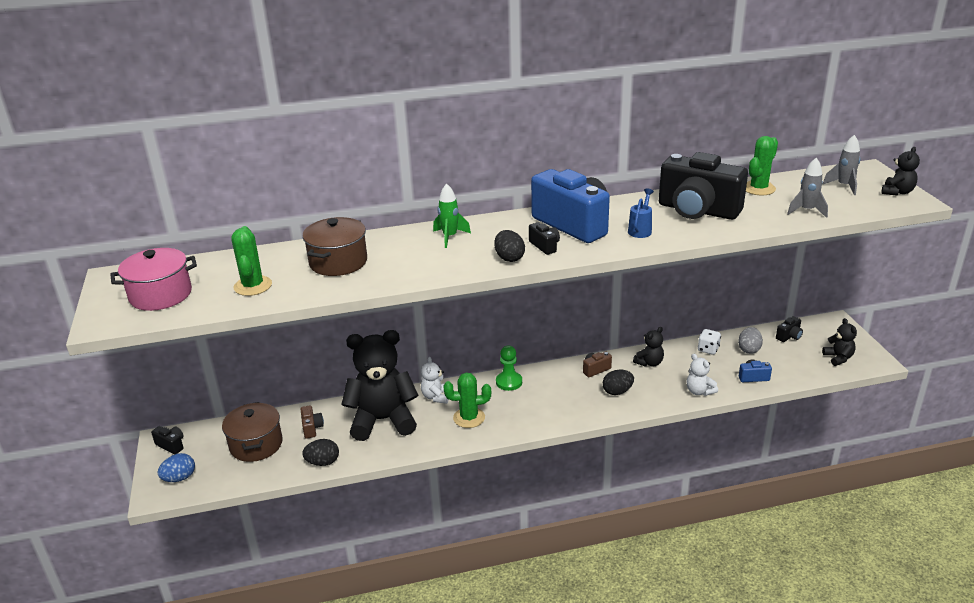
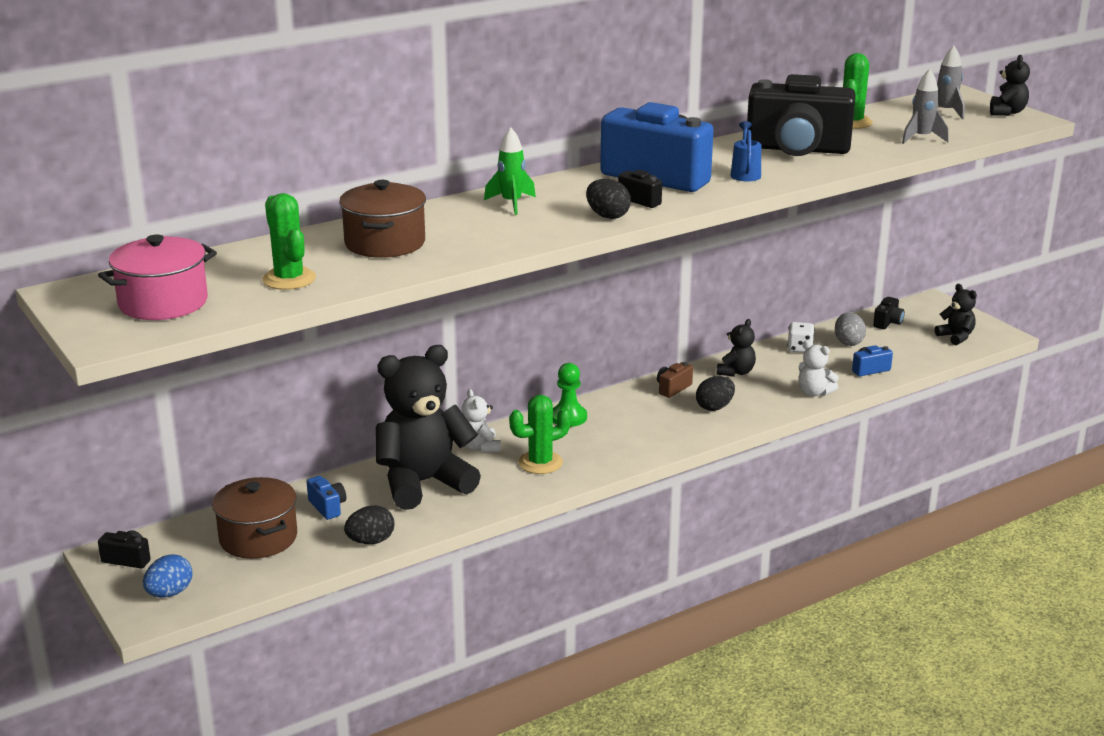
camera: 20 degrees left, 5 degrees down
(312, 428) = (327, 507): brown camera -> blue camera

